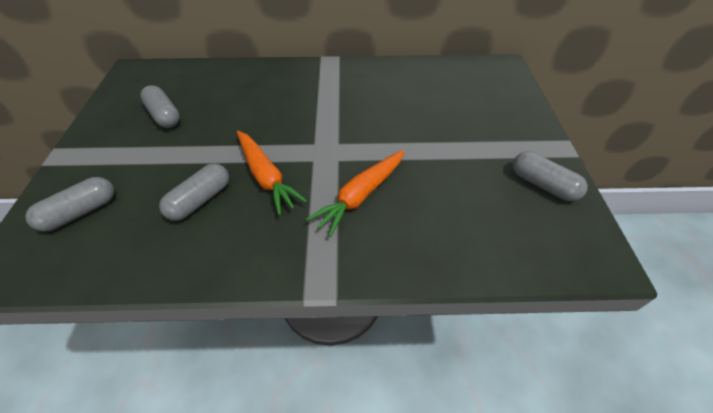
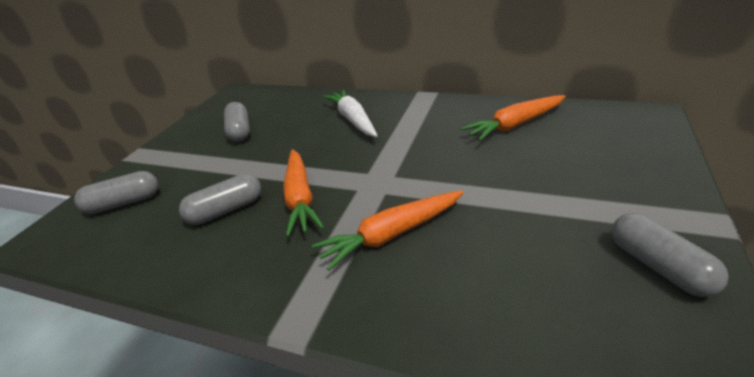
camera: 25 degrees right, 15 degrees down
(275, 91) = (353, 119): none -> white carrot
(414, 84) = (515, 125): none -> orange carrot

